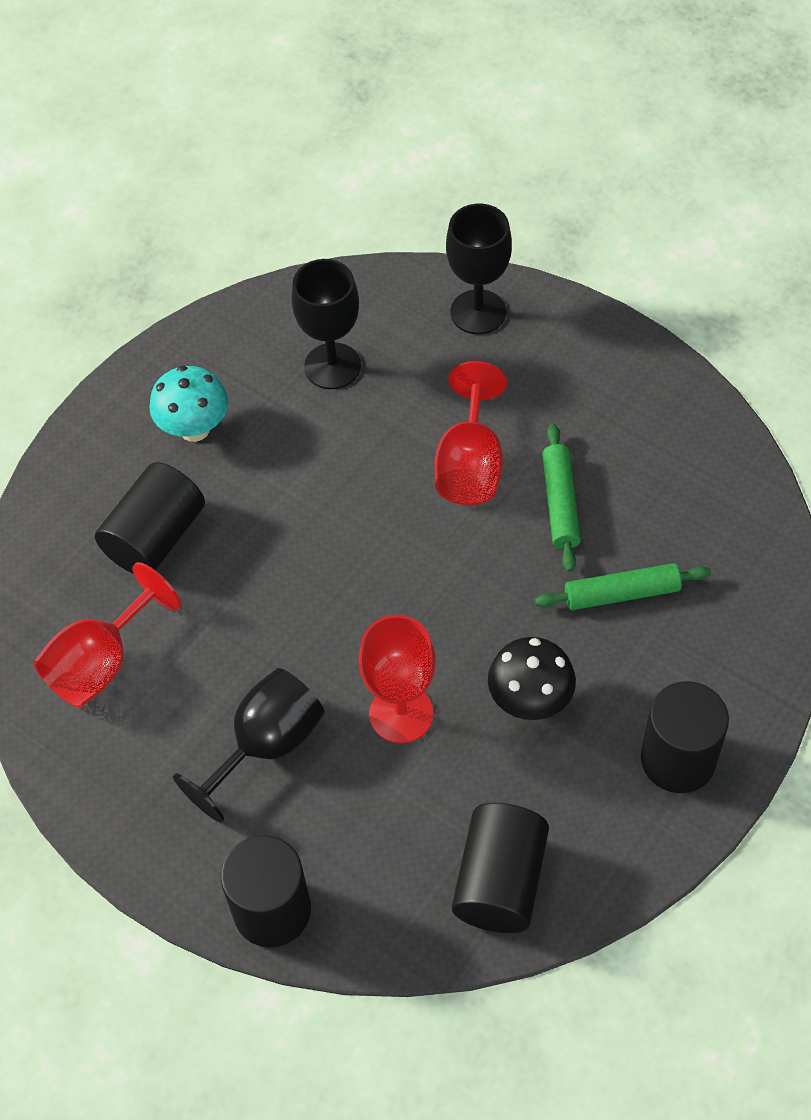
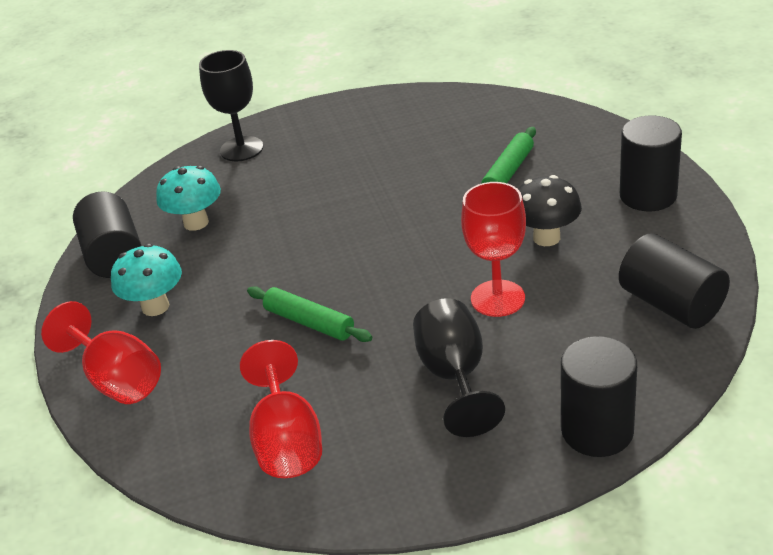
camera: 50 degrees left, 20 degrees down
(155, 537) = (217, 364): black cylinder -> black cylinder (114, 256)
(332, 366) = (196, 223): black goblet -> turquoise mushroom
(470, 465) = (345, 194): red goblet -> red goblet (117, 380)
(560, 503) = (417, 170): green rolling pin -> green rolling pin (309, 322)

